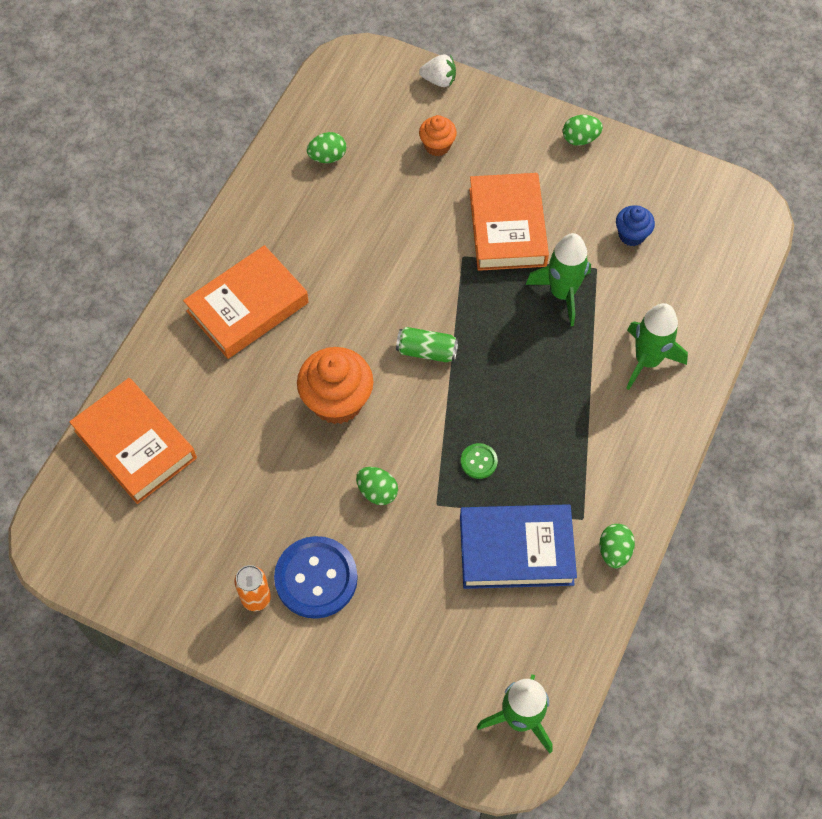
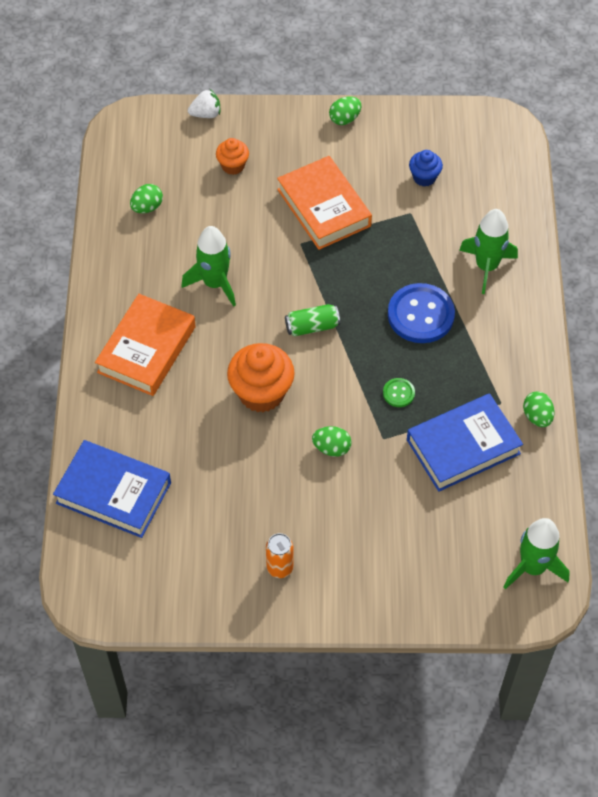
camera: 25 degrees left, 5 degrees down
(135, 444) = (113, 493): orange book -> blue book
(316, 578) = (319, 533): blue button -> blue button (420, 315)
(562, 293) = (394, 242): green rocket -> green rocket (215, 283)

